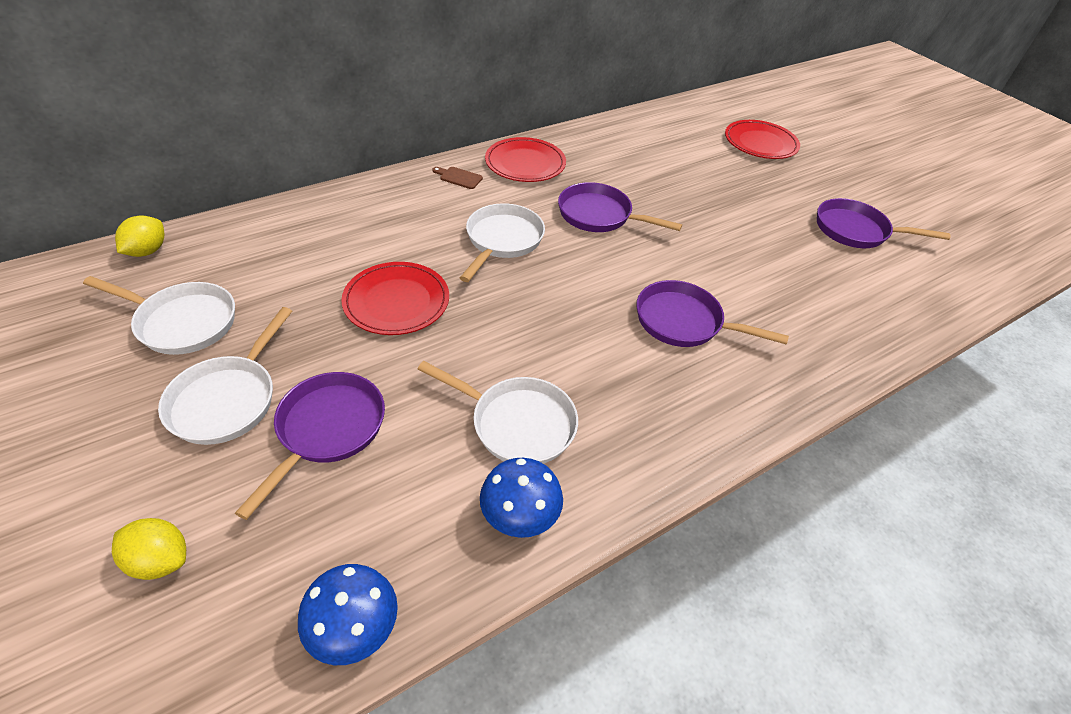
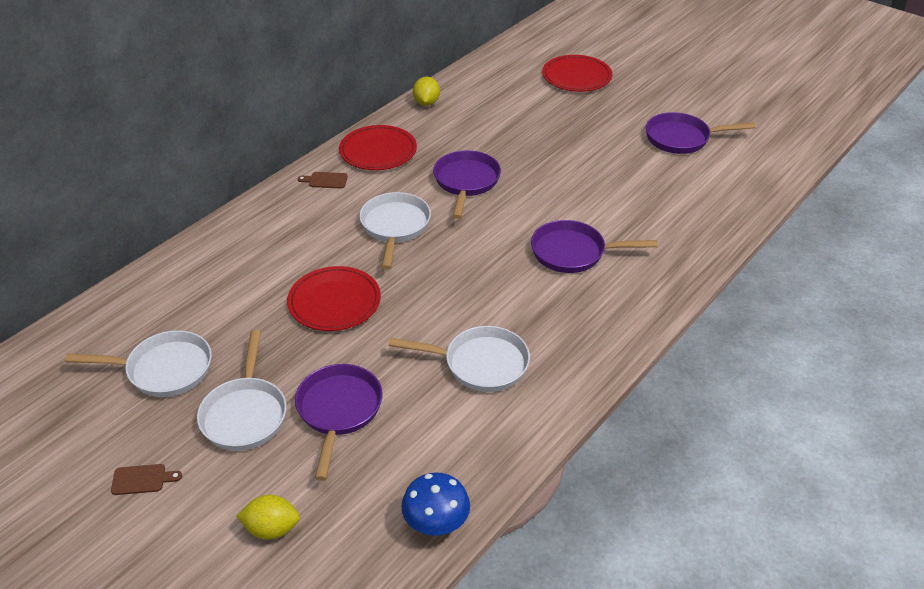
camera: 15 degrees left, 5 degrees down
(71, 442) = (142, 479): none -> brown cutting board
(147, 251) = (87, 322): yellow lemon -> yellow lemon (426, 103)
(519, 515) = (513, 423): blue mushroom -> none
(599, 215) = (466, 182): purple pan -> purple pan turned 90 degrees clockwise

